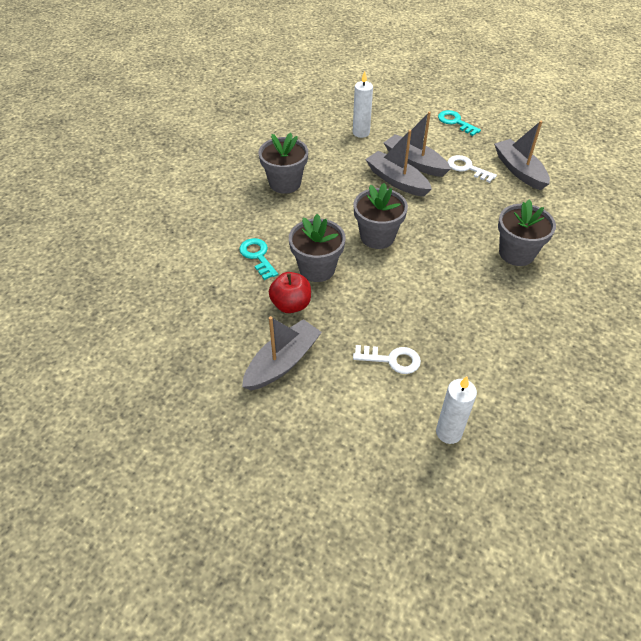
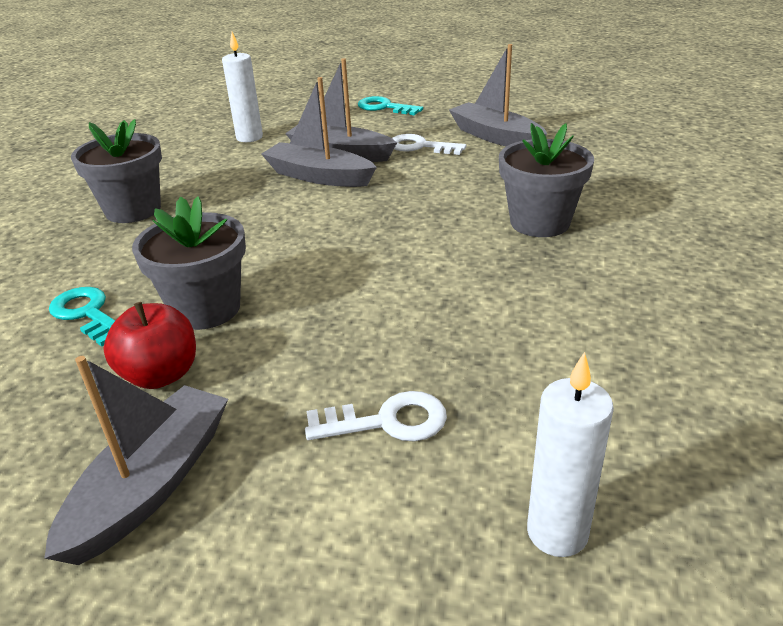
camera: 15 degrees left, 15 degrees down
(377, 237) = (306, 245): grey flower pot -> none

